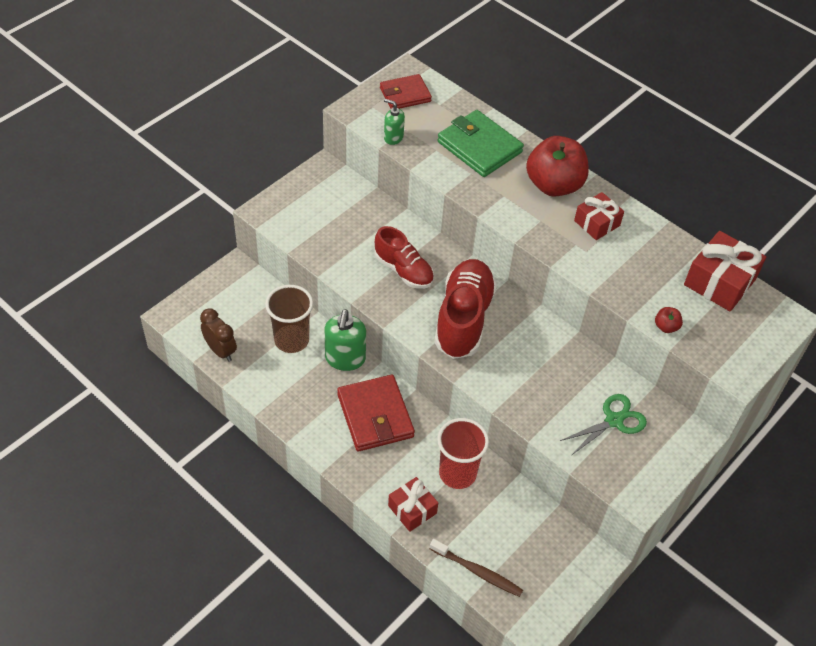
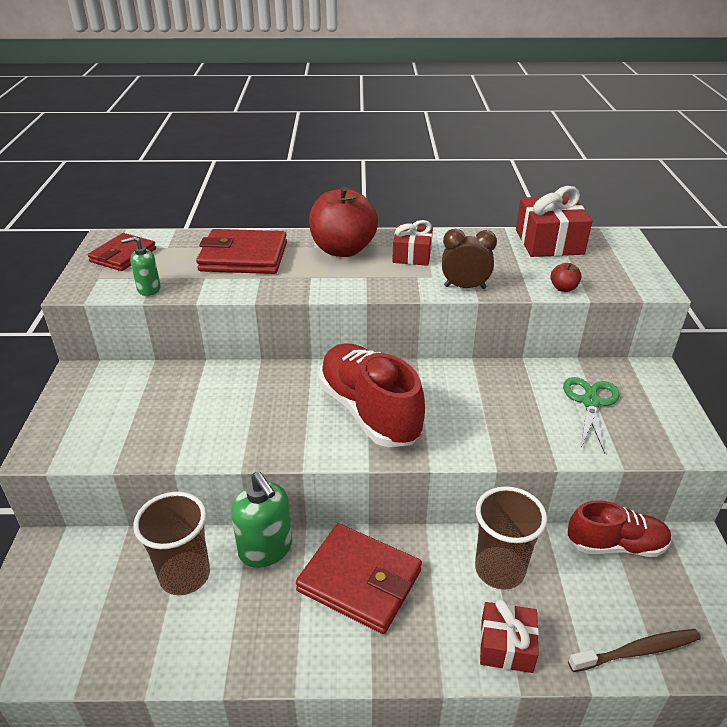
camera: 40 degrees left, 15 degrees down
(220, 351) = (102, 655): brown clock -> brown clock (465, 287)
(403, 270) = (263, 409): red shoe -> red shoe (616, 545)
(457, 473) = (499, 570): red cup -> brown cup
(479, 147) = (243, 257): green wallet -> red wallet

